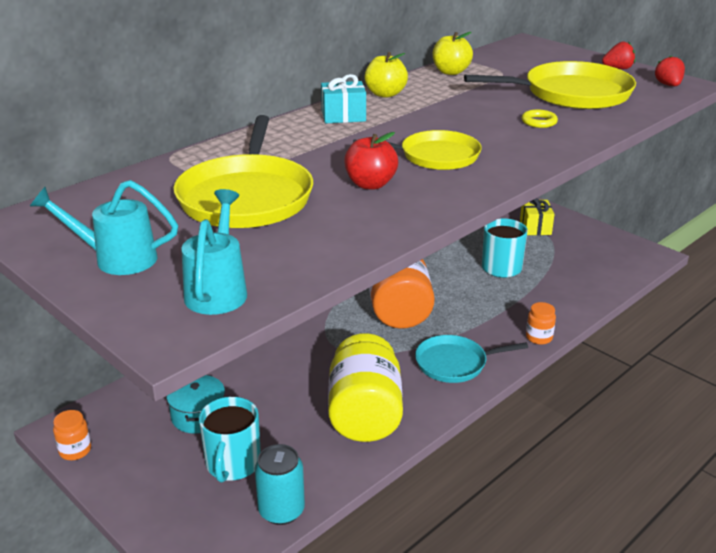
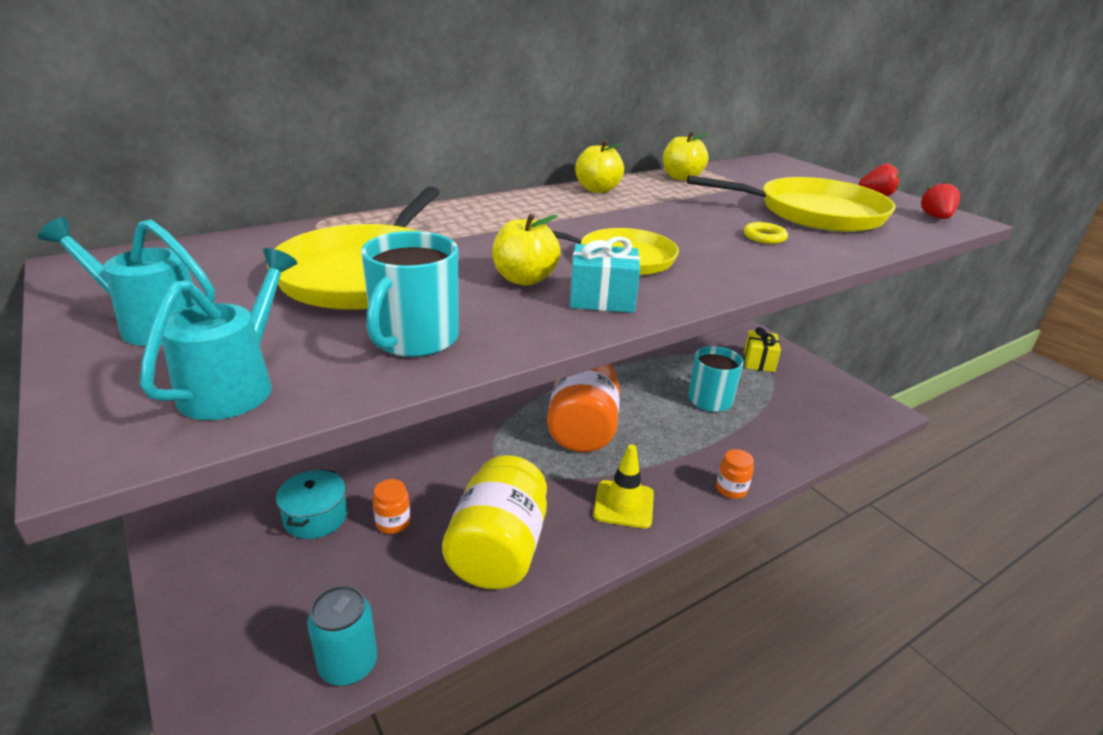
camera: 10 degrees right, 0 degrees up
(75, 450) = (166, 534): orange jar -> orange jar (393, 523)
(232, 464) = (322, 586): turquoise mug -> turquoise mug (414, 339)
(343, 116) = (538, 204): turquoise gift -> turquoise gift (602, 299)
(370, 184) = (524, 279): red apple -> yellow apple
(454, 363) = (623, 504): turquoise pan -> yellow traffic cone

